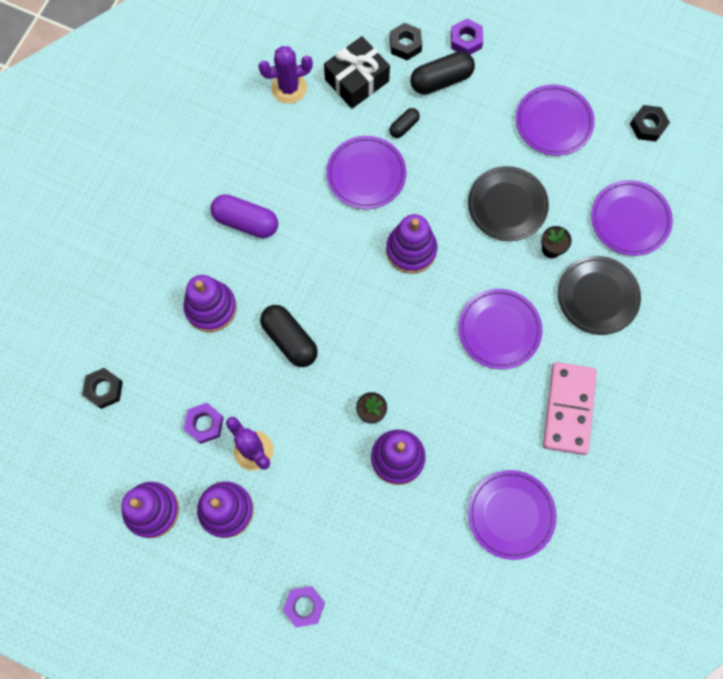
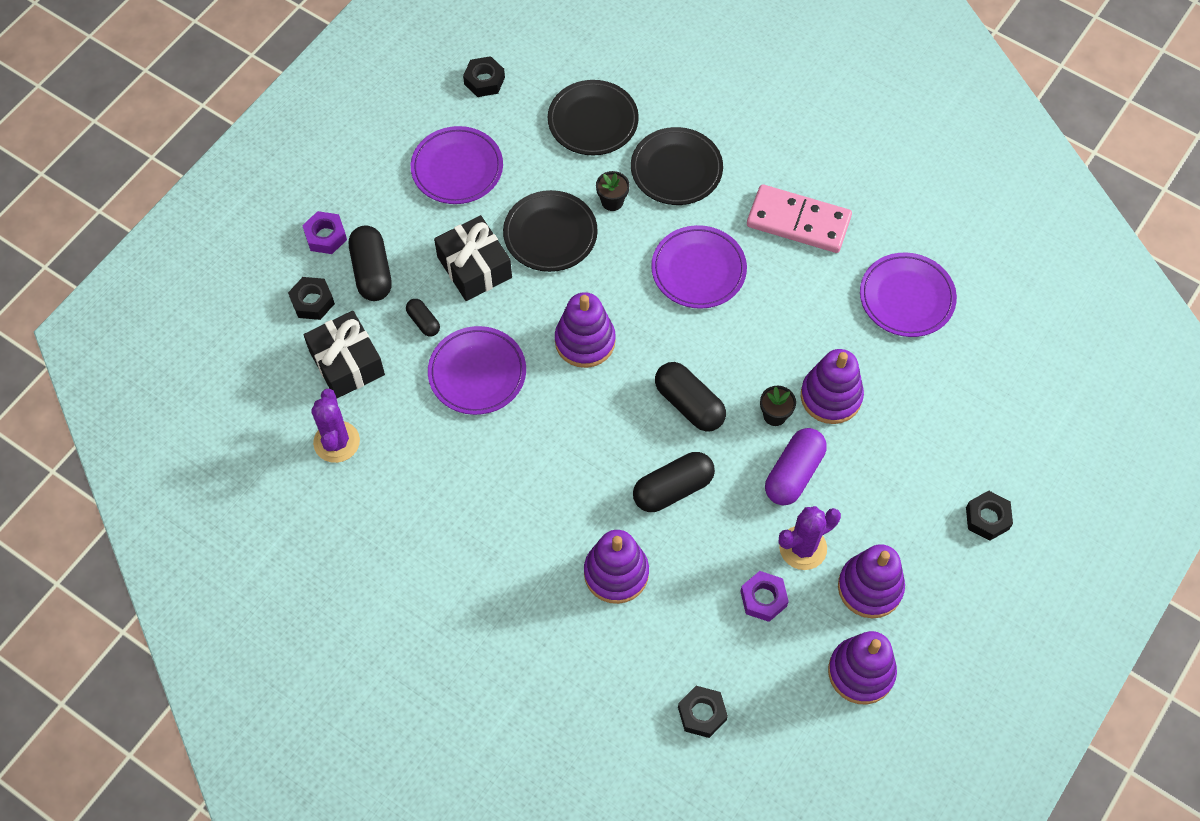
camera: 80 degrees left, 10 degrees down
(246, 222) = (510, 517): purple capsule -> purple capsule (793, 473)
(304, 606) = (987, 518): purple nut -> black nut
(368, 341) = (689, 404): none -> black capsule
(462, 154) = (474, 267): none -> black gift
(630, 220) = (593, 121): purple plate -> black plate

